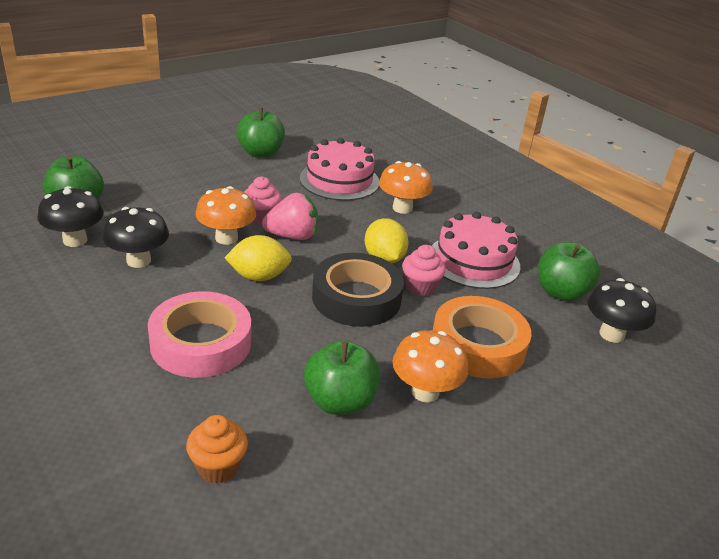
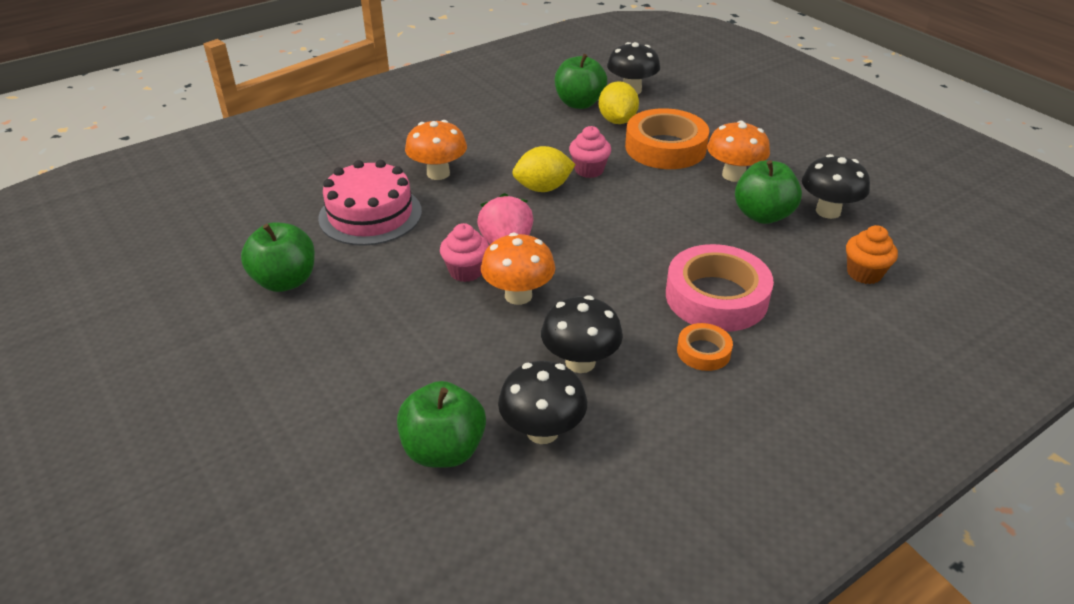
camera: 85 degrees left, 5 degrees up
(128, 324) = (703, 351): none -> orange tape
(259, 276) = (593, 267): yellow lemon -> yellow lemon (617, 121)
(349, 464) = (828, 211): none -> black mushroom
(356, 298) = (615, 205): black tape -> none
(473, 261) = (537, 139): pink cake -> none

